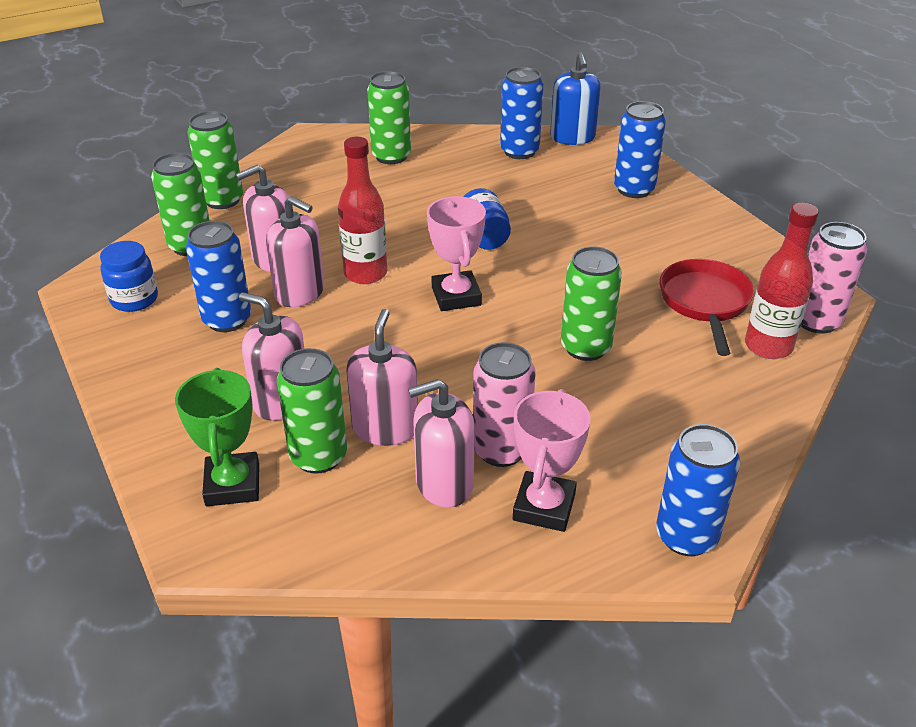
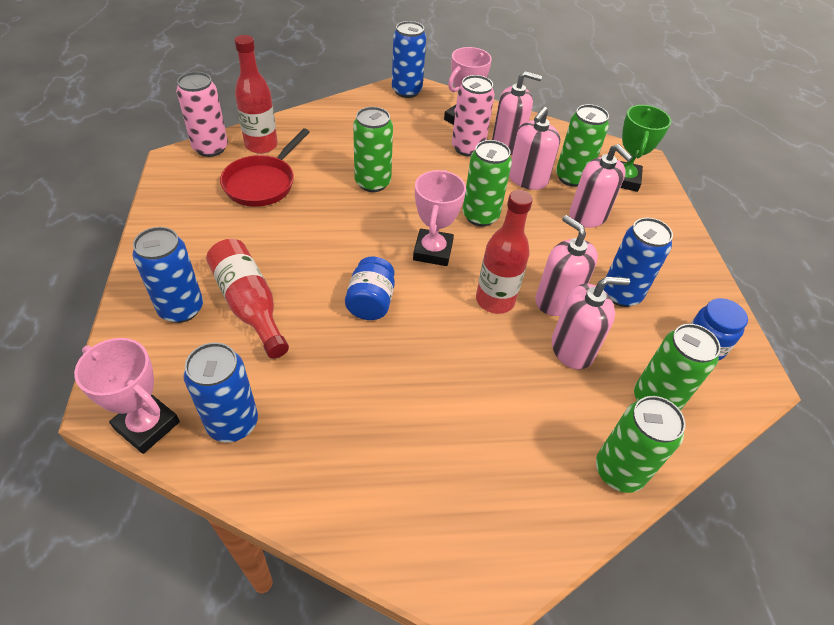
camera: 160 degrees left, 10 degrees up
(391, 156) = (389, 481): green can -> green can (480, 216)
(572, 137) = (147, 425): blue soap dispenser -> pink trophy
(584, 206) = (249, 305): none -> red bottle

